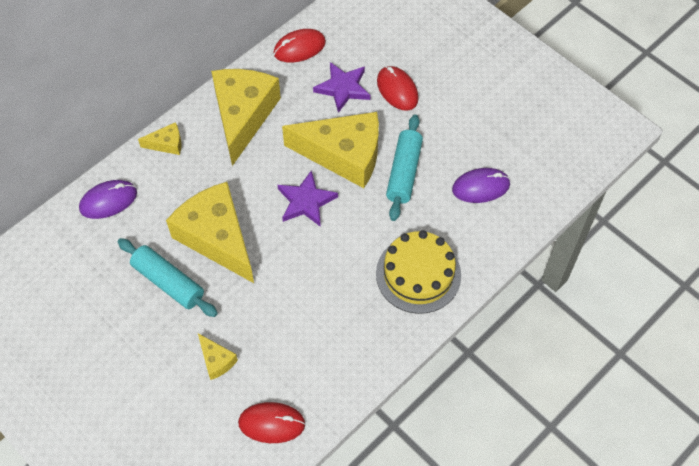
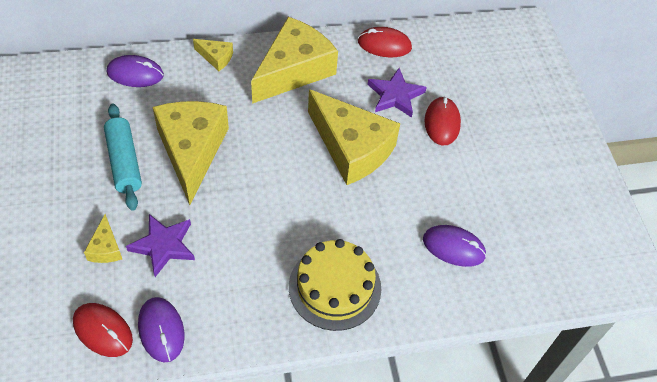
camera: 30 degrees right, 5 degrees down
(306, 201) = (288, 166): purple star -> purple star (163, 245)
(316, 393) = (161, 330): none -> purple mouse
(404, 172) = (392, 193): turquoise rolling pin -> none

